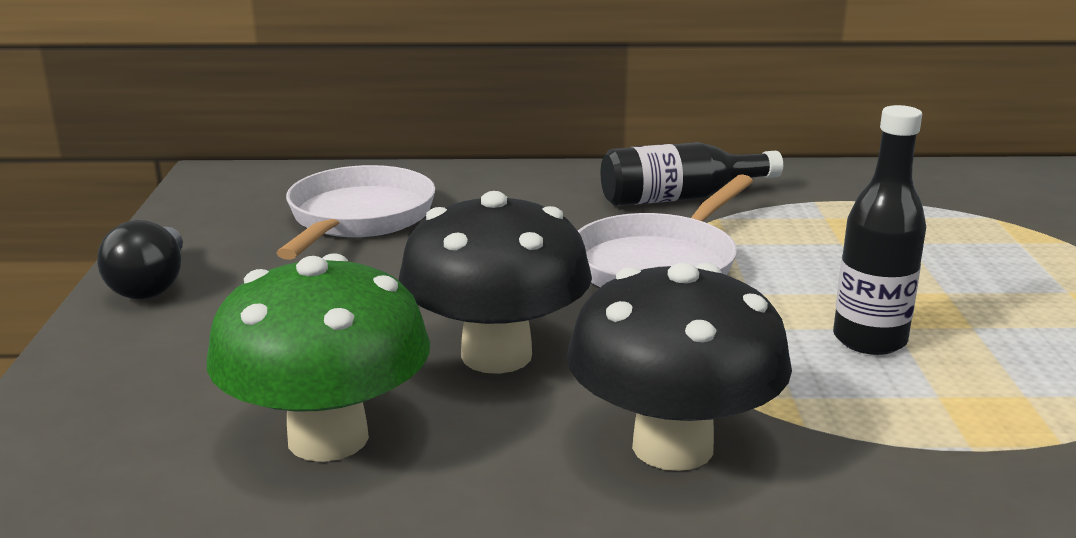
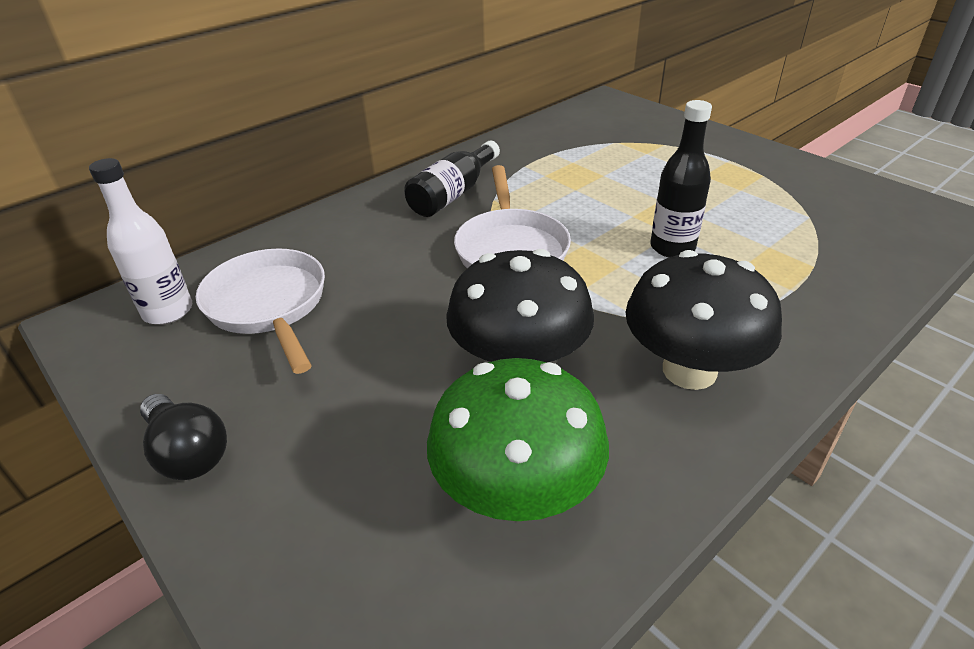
camera: 40 degrees left, 15 degrees up
(279, 192) = (168, 311): none -> white bottle

